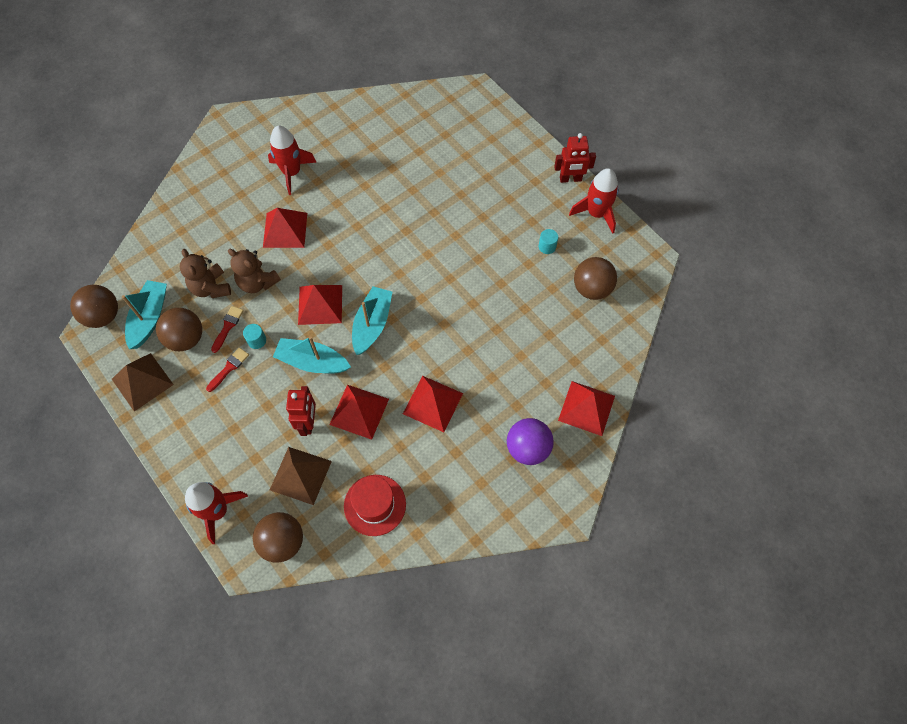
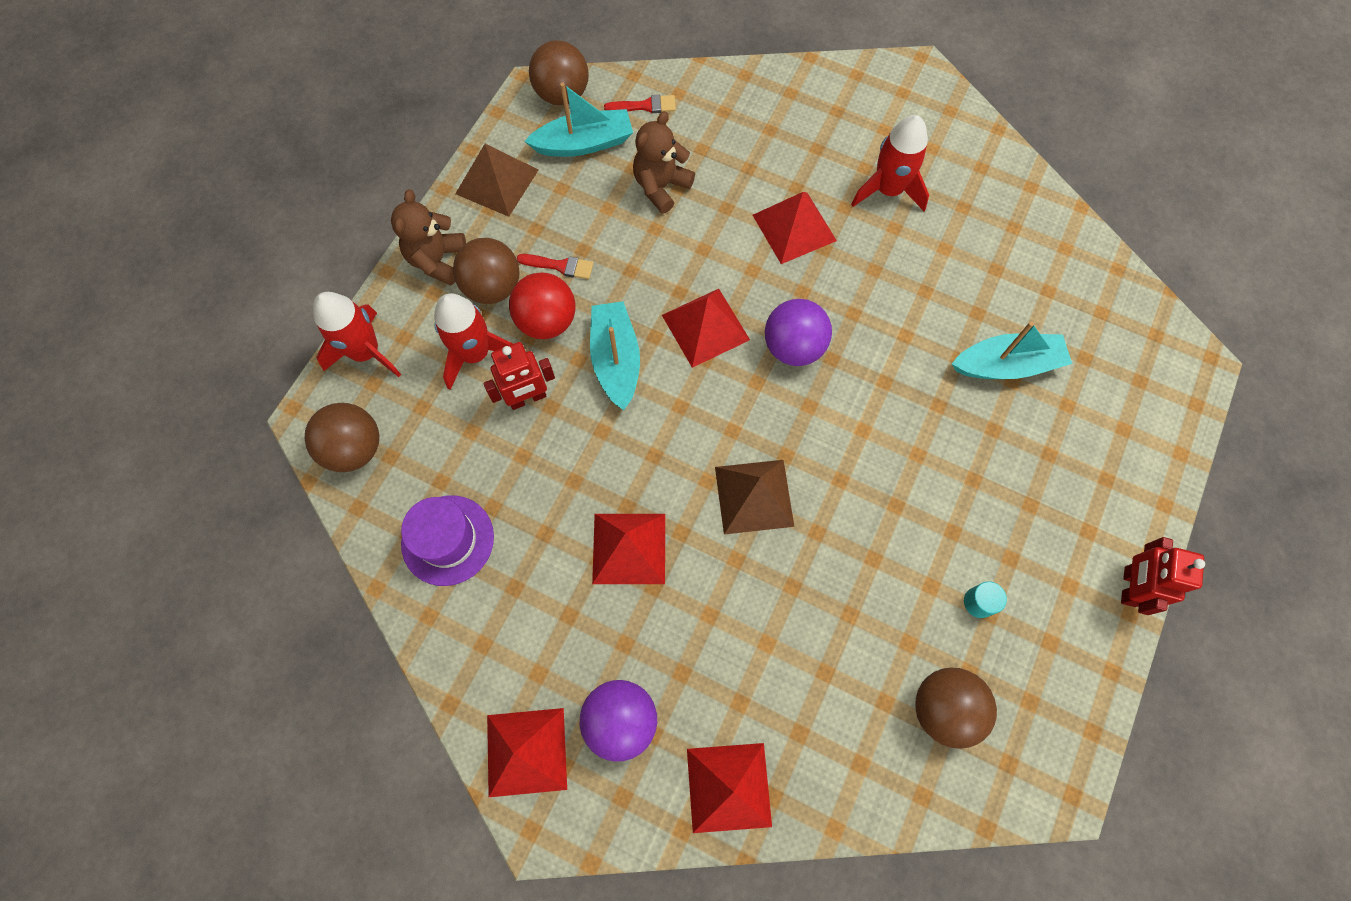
camera: 65 degrees right, 5 degrees up
(186, 338) = (576, 197): brown ball -> brown ball (493, 287)
(228, 327) = (616, 234): red brush -> red brush (645, 106)
(257, 282) = (697, 235): brown teddy bear -> brown teddy bear (437, 260)
(257, 340) = (613, 278): turquoise cylinder -> none
(263, 391) = (547, 321): none -> red ball
(300, 475) = (451, 425): brown pyramid -> brown pyramid (754, 496)
(359, 265) = (793, 347): none -> purple ball
(359, 411) = (572, 455): red pyramid -> red pyramid (526, 752)
(372, 324) = (709, 408): turquoise boat -> turquoise boat (1006, 365)
(375, 505) = (447, 540): red hat -> purple hat
(570, 179) = (1128, 586): red robot -> red robot turned 45 degrees clockwise
(596, 213) = (1089, 657): red rocket -> red rocket (475, 354)

